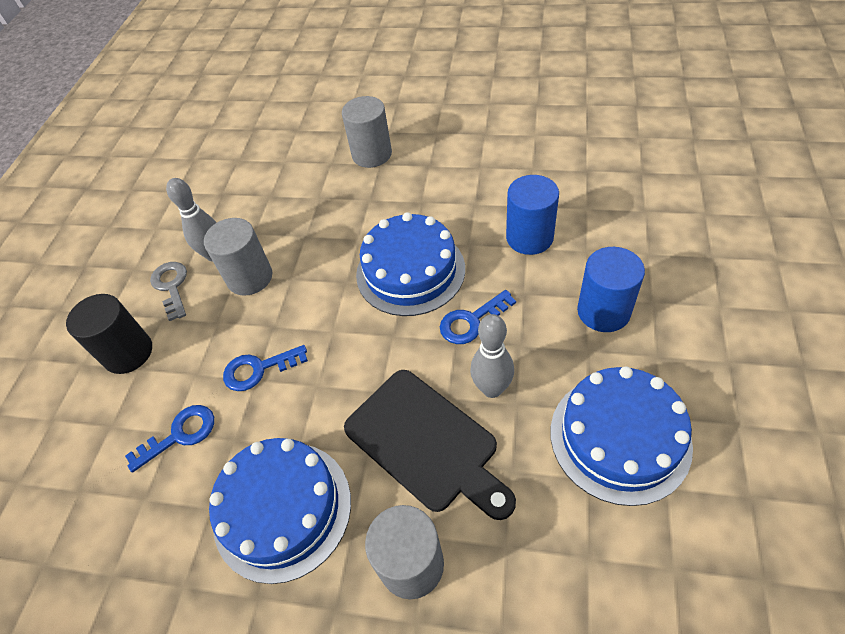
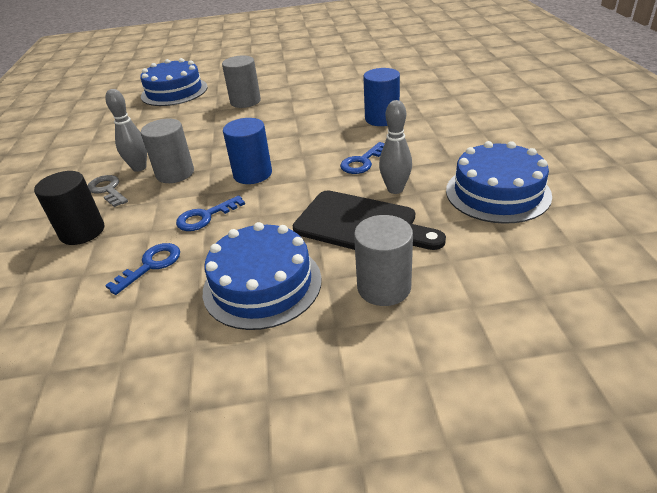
camera: 20 degrees left, 15 degrees down
(410, 271) = (304, 148): blue cake -> blue cake (174, 91)
(603, 311) = (452, 141): blue cylinder -> blue cylinder (252, 174)

